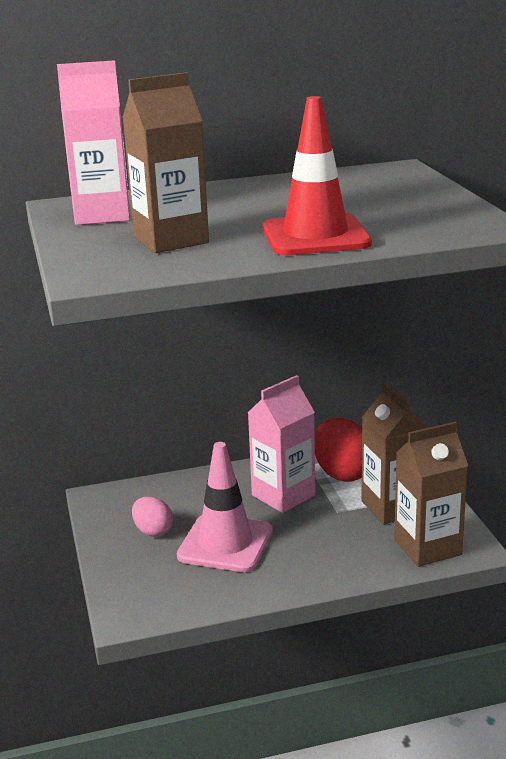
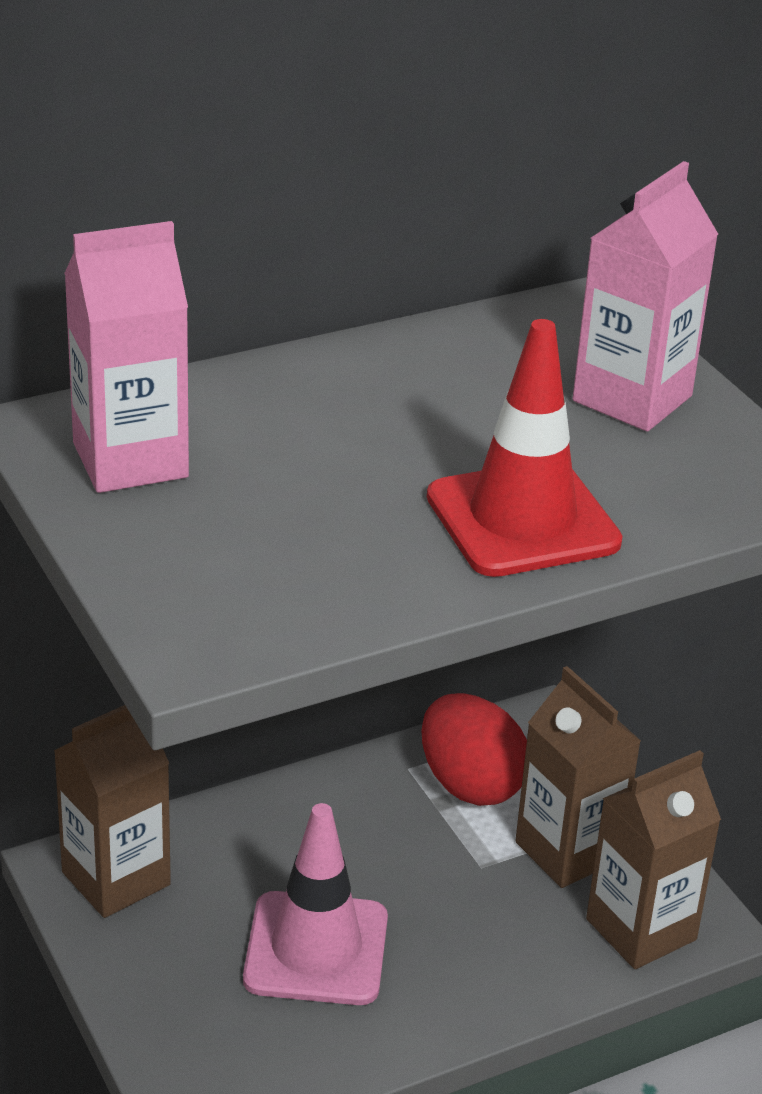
camera: 15 degrees left, 10 degrees up
(153, 531) = (186, 933): pink egg -> none
(171, 240) = (286, 537): brown carton -> brown carton (116, 879)
(283, 495) = (384, 839): pink carton -> pink carton (632, 398)

